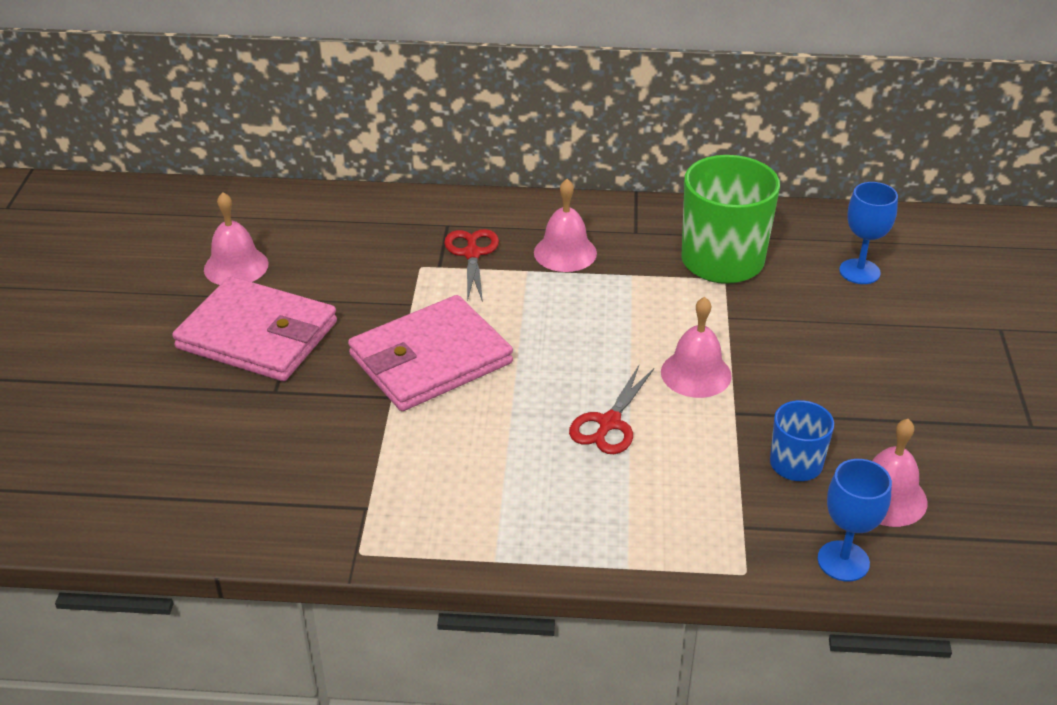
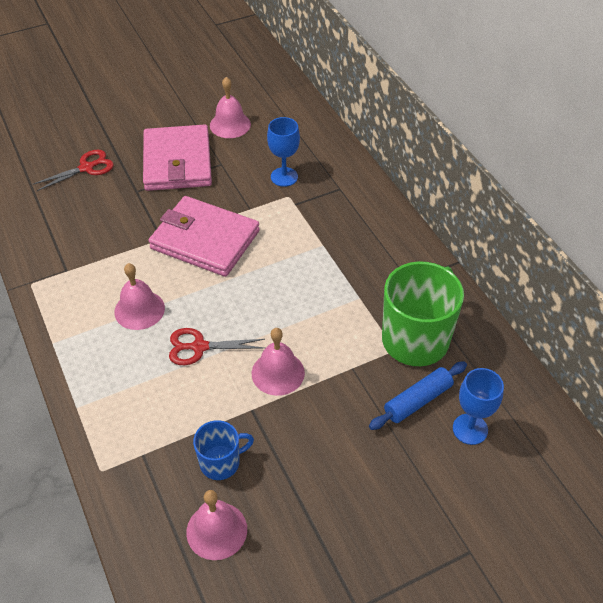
camera: 60 degrees right, 10 degrees up
(472, 254) = (319, 212): red scissors -> red scissors (86, 168)
(565, 252) = (356, 255): pink bell -> pink bell (139, 310)
(802, 290) = (417, 400): none -> blue rolling pin
(843, 561) = (138, 523): blue goblet -> blue goblet (284, 177)

